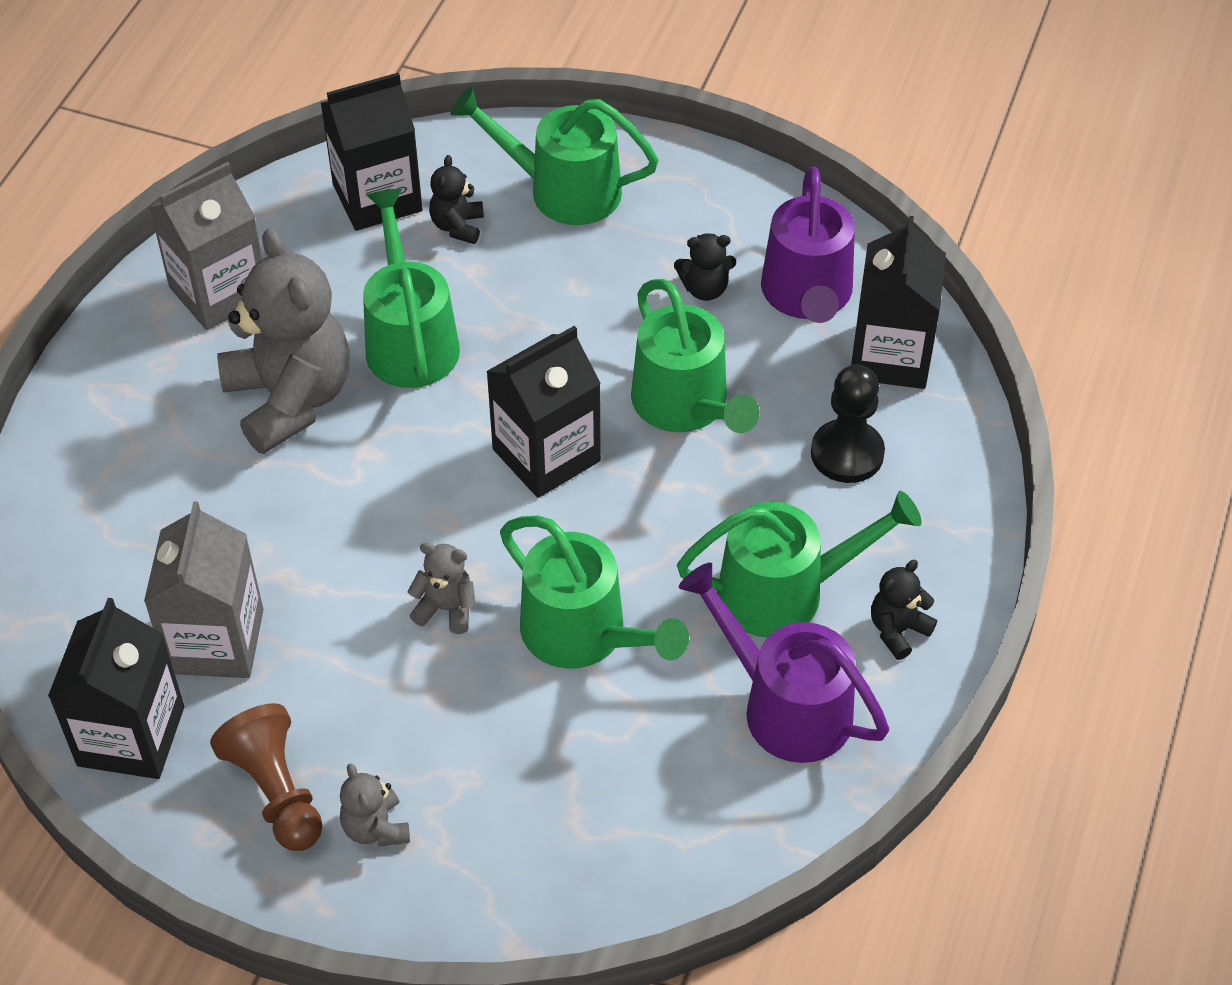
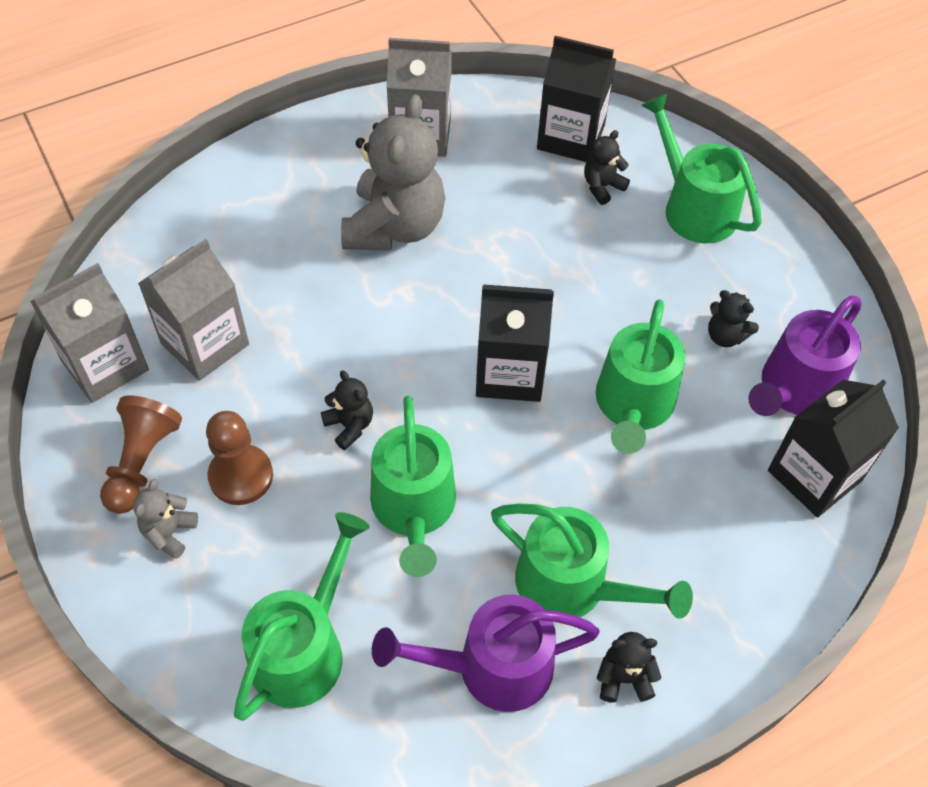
camera: 40 degrees right, 5 degrees up
(131, 736) = (105, 365): black carton -> grey carton
(390, 729) = (241, 476): none -> brown pawn
(410, 340) = (500, 239): green watering can -> green watering can (303, 648)
(446, 609) = (349, 426): grey teddy bear -> black teddy bear
(786, 706) = (492, 667): purple watering can -> purple watering can turned 90 degrees counterclockwise
(847, 453) = (713, 522): black pawn -> none

